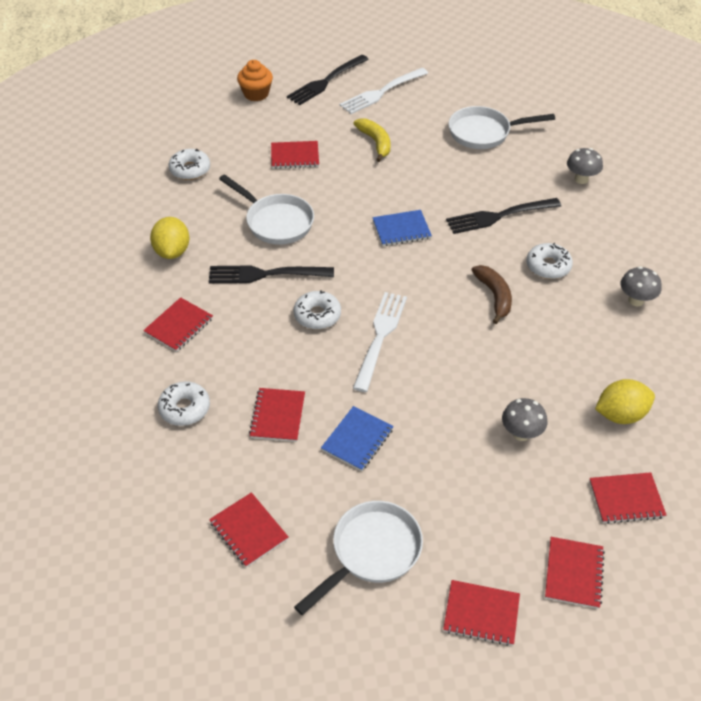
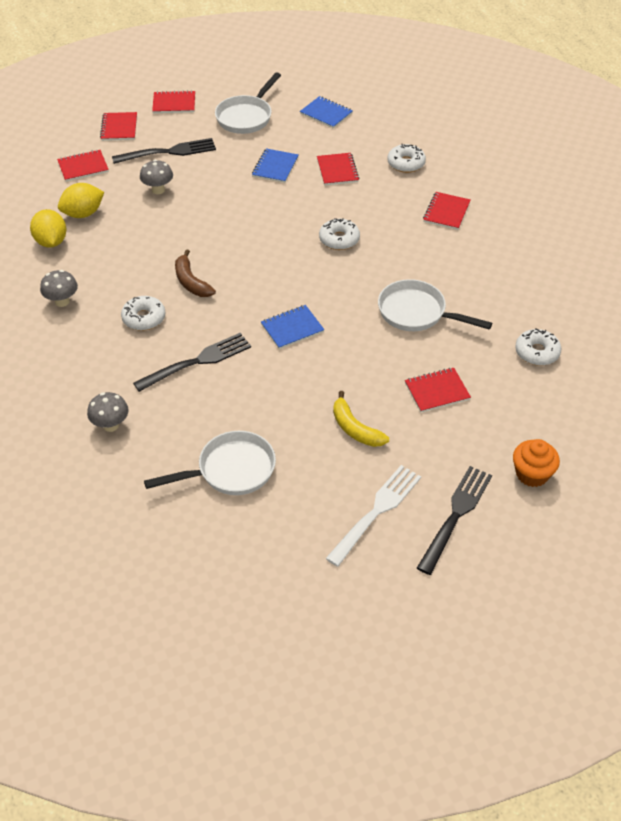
camera: 165 degrees right, 0 degrees up
(172, 251) = (494, 268): yellow lemon -> yellow lemon (51, 242)
(248, 531) = (326, 114): red notebook -> blue notebook
(266, 274) = (399, 264): black fork -> black fork (168, 152)
(380, 337) = (281, 232): white fork -> none

